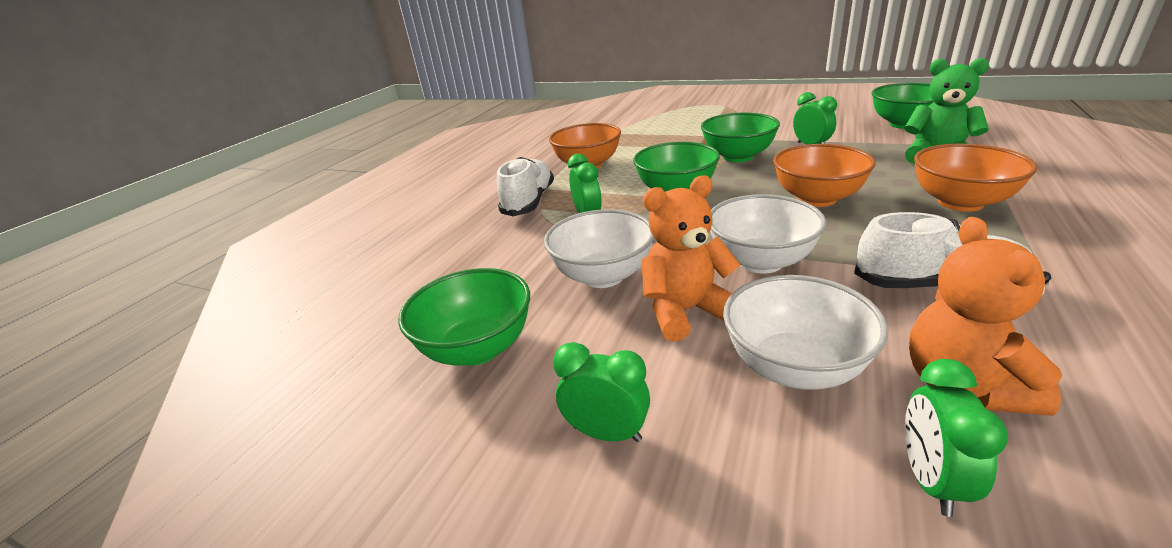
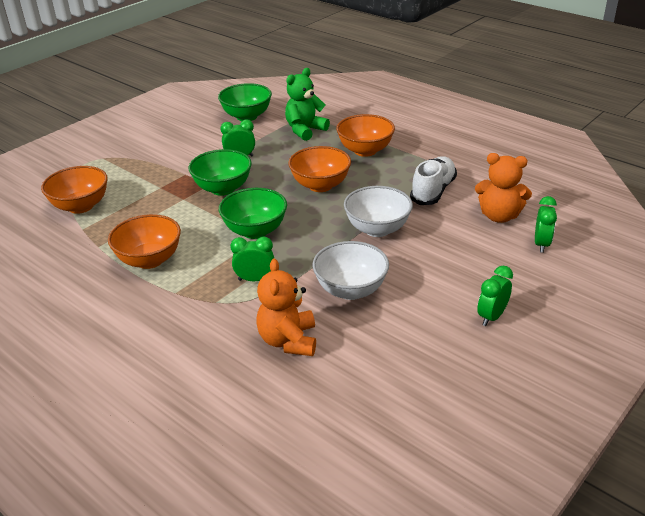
camera: 75 degrees left, 5 degrees up
(477, 348) = (400, 356): green bowl -> none
(529, 202) = (195, 306): white shoe -> none
(644, 123) = (81, 206): none -> orange bowl
(686, 311) = (409, 268): orange teddy bear -> orange teddy bear (288, 341)
(794, 367) = (471, 250): white bowl -> none
(930, 480) = (541, 244): green clock -> green clock turned 105 degrees counterclockwise

